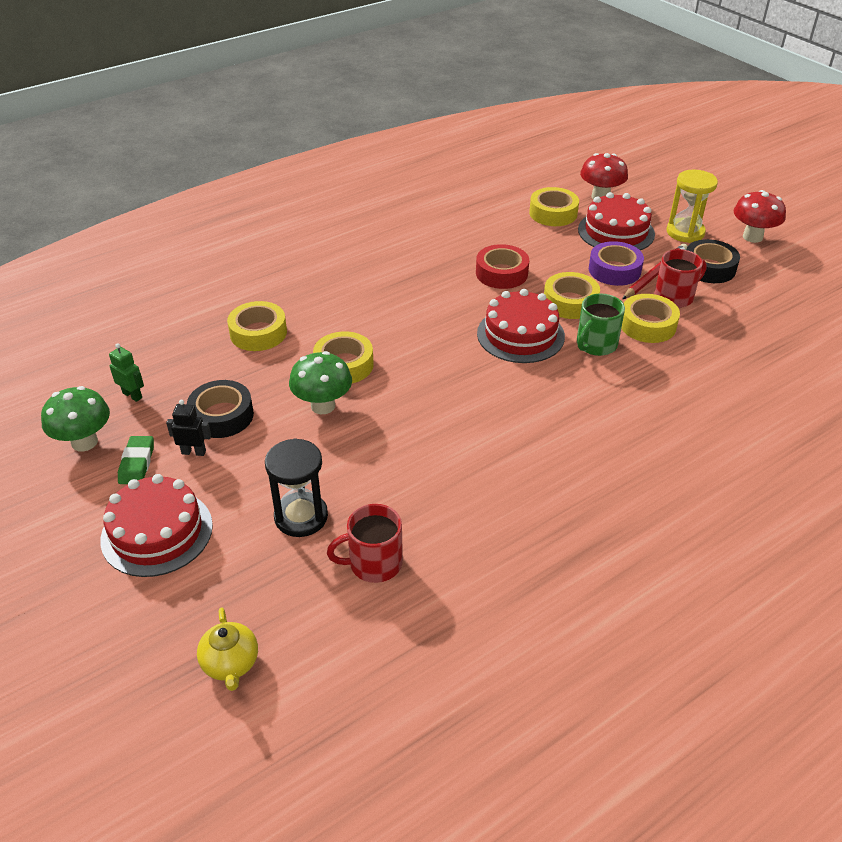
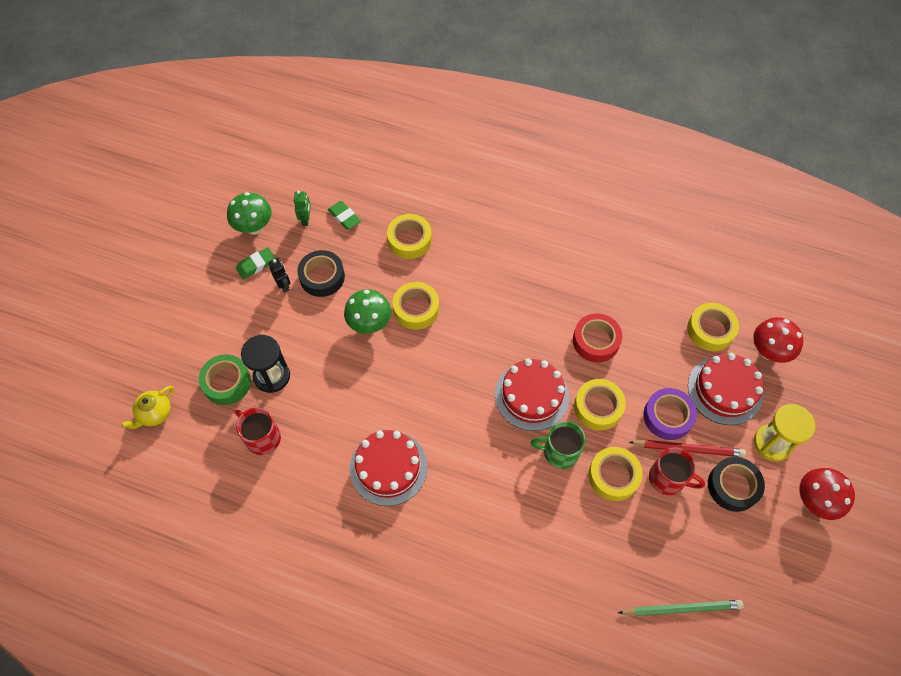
camera: 55 degrees right, 20 degrees up
(157, 532) = (215, 314): red cake -> red cake (388, 467)
(169, 365) = (344, 217): none -> green eraser
(265, 564) = (227, 382): none -> green tape
(806, 346) = (682, 608): none -> green pencil

